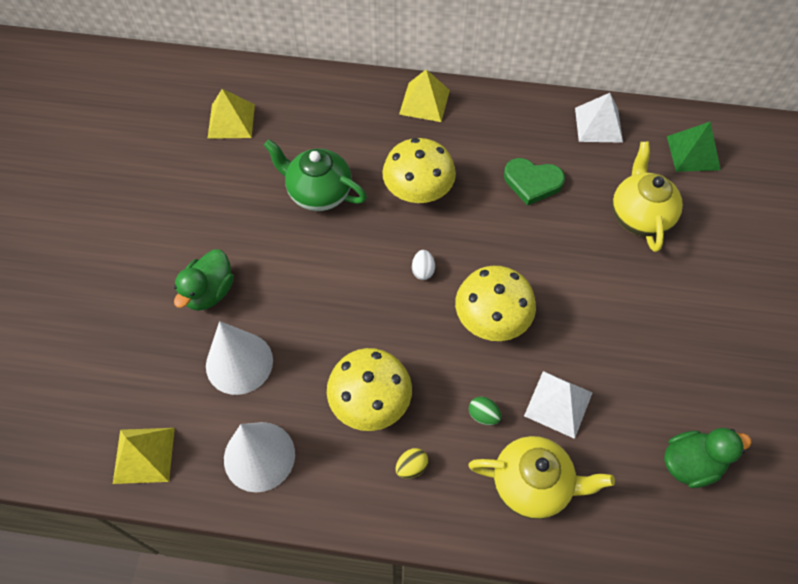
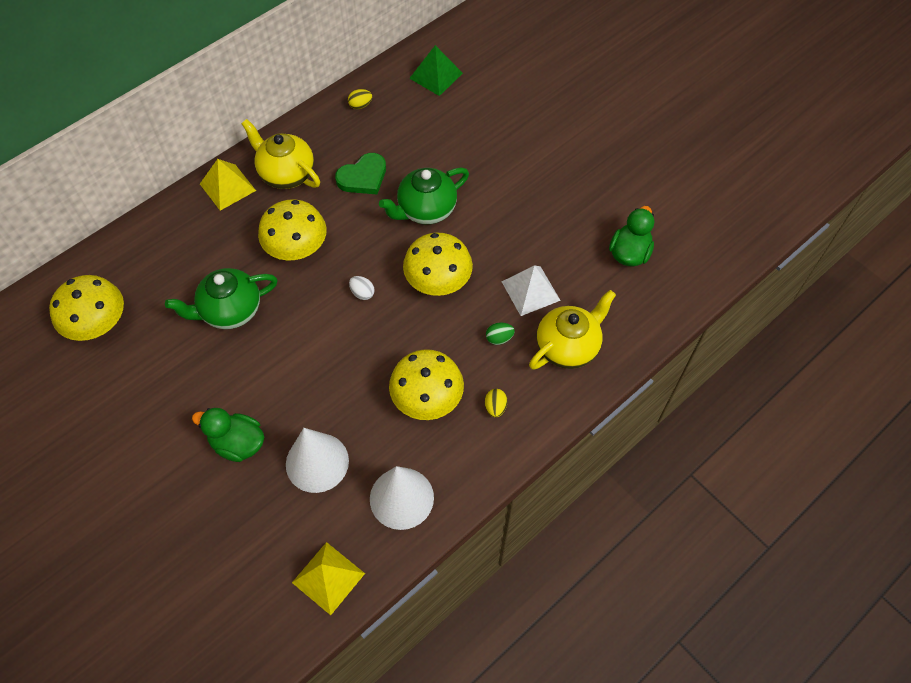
camera: 50 degrees left, 0 degrees up
(209, 292) = (238, 443): green duck -> green duck turned 135 degrees clockwise
(231, 121) = (97, 323): yellow pyramid -> yellow mushroom
(551, 253) = (426, 210): none -> green teapot
(598, 125) = (360, 105): white pyramid -> yellow egg
(639, 216) = (449, 141): yellow teapot -> yellow teapot (286, 174)

